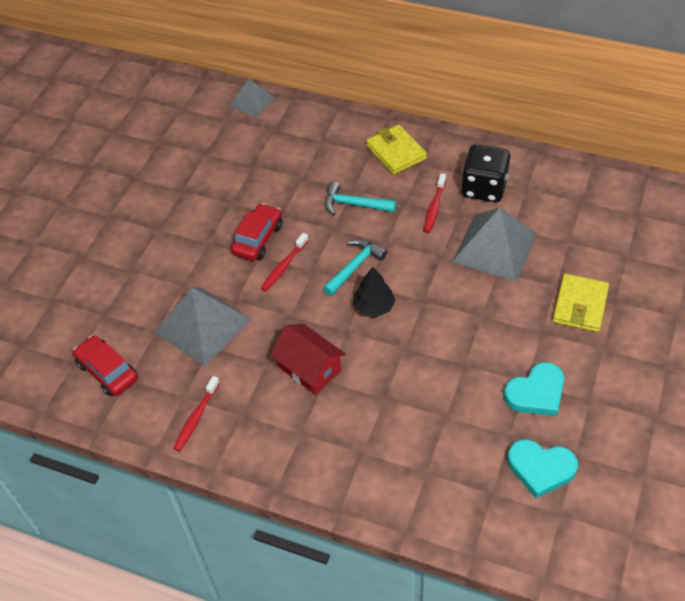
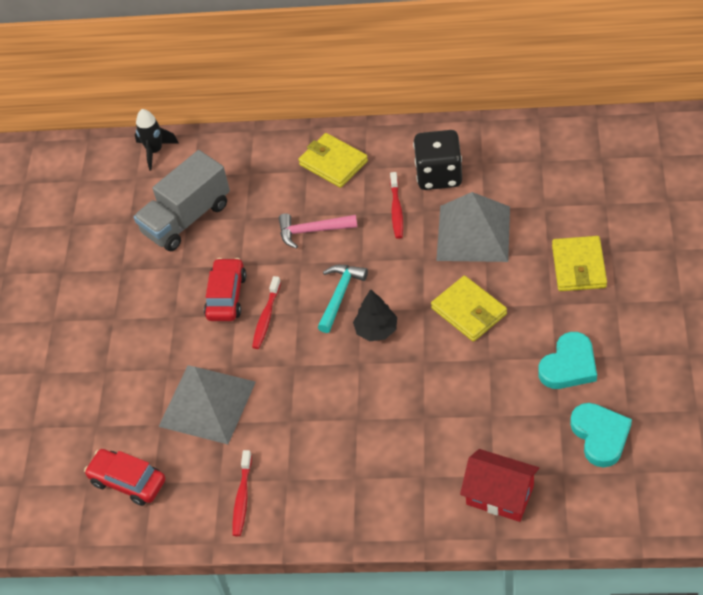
camera: 15 degrees left, 0 degrees up
(252, 101) = (155, 151): grey pyramid -> black rocket
(253, 164) = (187, 218): none -> grey truck
(310, 369) = (337, 412): red house -> red house (500, 495)
(354, 204) = (312, 231): turquoise hammer -> pink hammer
(463, 315) = (469, 311): none -> yellow wallet
(540, 468) = (600, 436): turquoise heart -> turquoise heart turned 105 degrees counterclockwise

